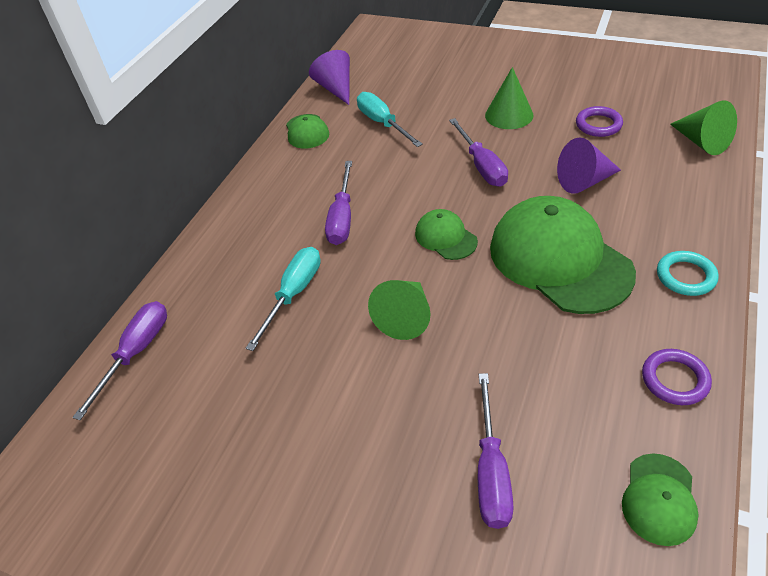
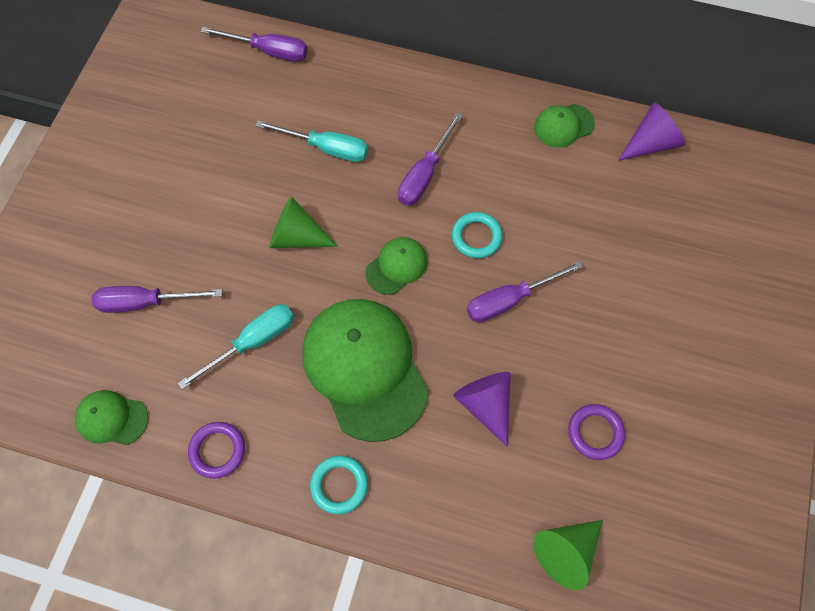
camera: 80 degrees right, 20 degrees up
(342, 218) = (424, 174): purple screwdriver -> purple screwdriver turned 60 degrees counterclockwise
(382, 123) = (583, 197): turquoise screwdriver -> turquoise screwdriver (252, 342)
(416, 184) = (476, 237): none -> turquoise ring
(509, 115) = (609, 331): green cone -> none
(559, 259) = (364, 368): green cap -> green cap turned 75 degrees counterclockwise

